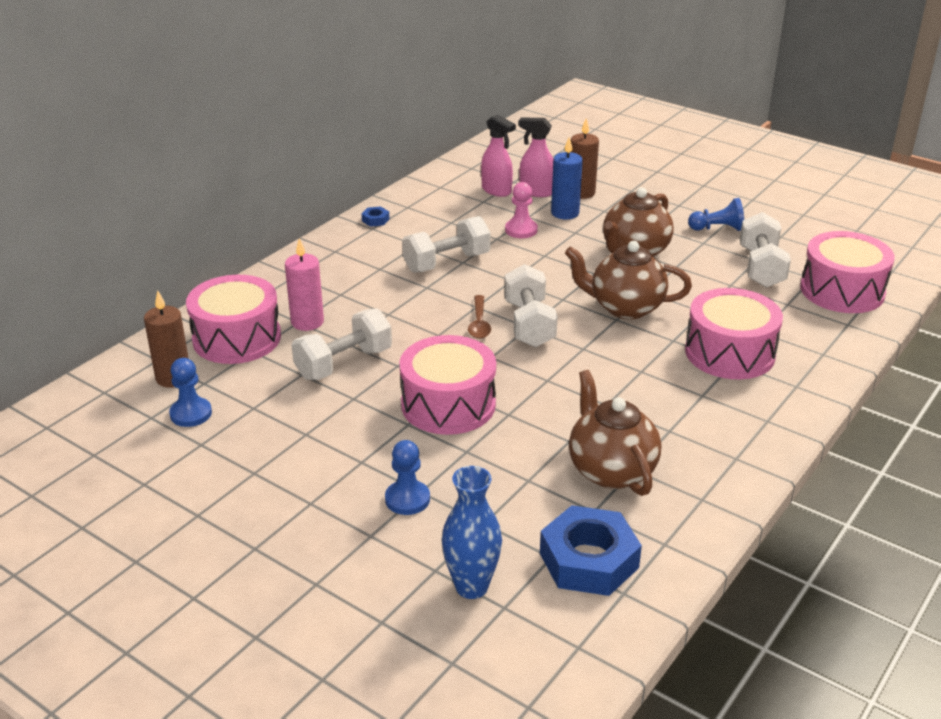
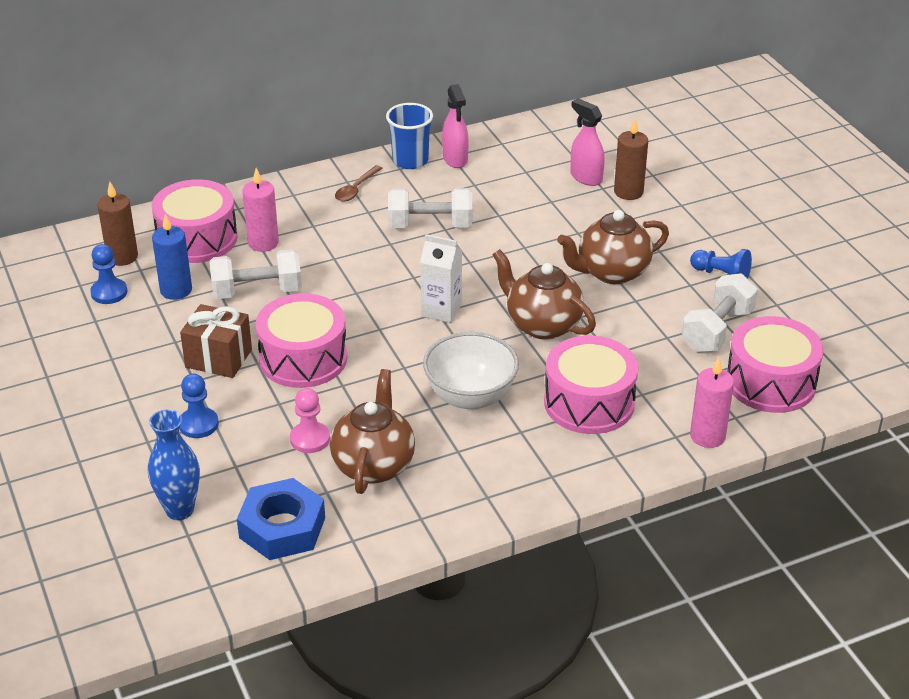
camera: 30 degrees right, 5 degrees up
(366, 433) = (218, 358): none -> brown gift
(375, 220) = (410, 160): blue nut -> blue cup
(479, 323) = (400, 294): brown spoon -> brown spoon (356, 189)
(496, 190) = (550, 164): pink spray bottle -> pink spray bottle (455, 159)
(521, 230) = (529, 214): pink pawn -> pink pawn (310, 439)
(529, 324) = (441, 310): white dumbbell -> white carton
(565, 213) = (589, 209): blue candle -> blue candle (176, 290)
(631, 383) = (470, 397): none -> white bowl
(845, 345) = (707, 436): none -> pink candle

